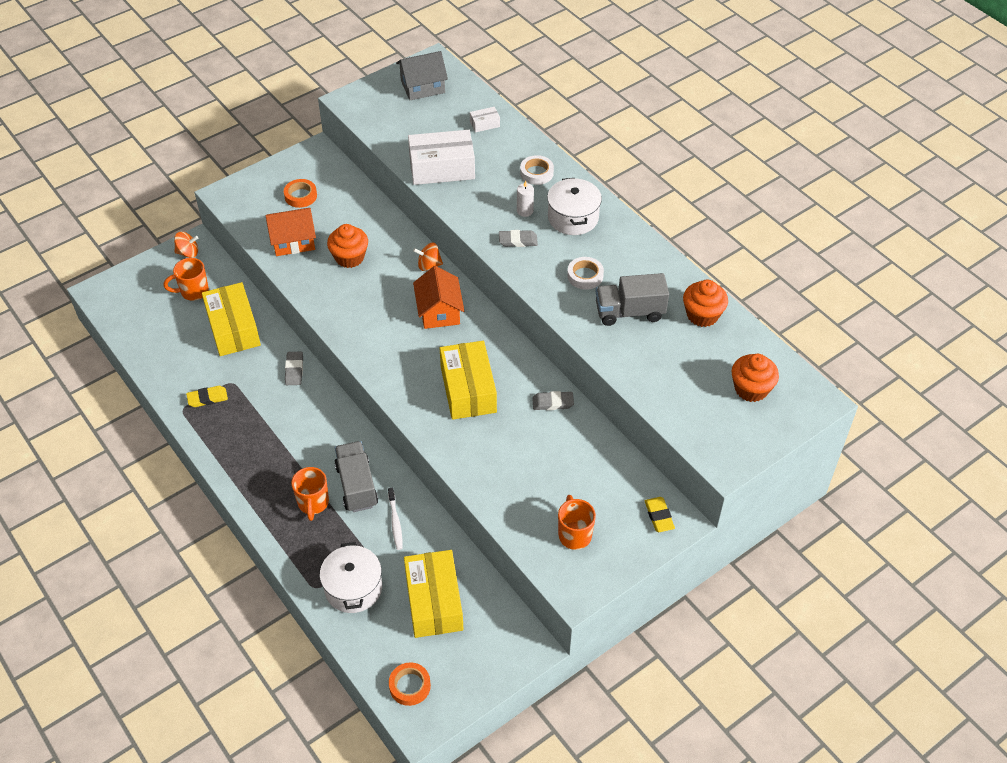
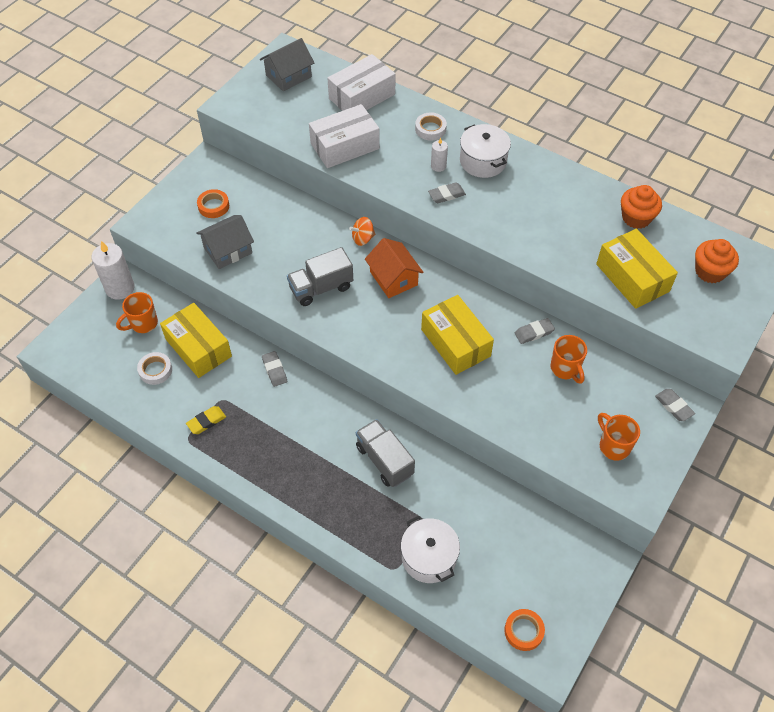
camera: 20 degrees left, 5 degrees up
(188, 253) = (120, 288): orange spinning top -> white candle
(293, 241) = (228, 250): orange house -> grey house
(313, 503) = (353, 490): orange mug -> orange mug (565, 369)
(349, 257) = (288, 251): orange cupcake -> none
(395, 522) = (435, 483): white toothbrush -> none
(434, 601) = (505, 545): yellow box -> yellow box (632, 278)
(484, 124) = (362, 96): white box -> white box, size x2.28
(585, 276) = (521, 211): white tape -> white tape (155, 370)
(629, 312) = (575, 233): grey truck -> grey truck (321, 288)
(659, 516) = (674, 406): yellow eraser -> grey eraser

